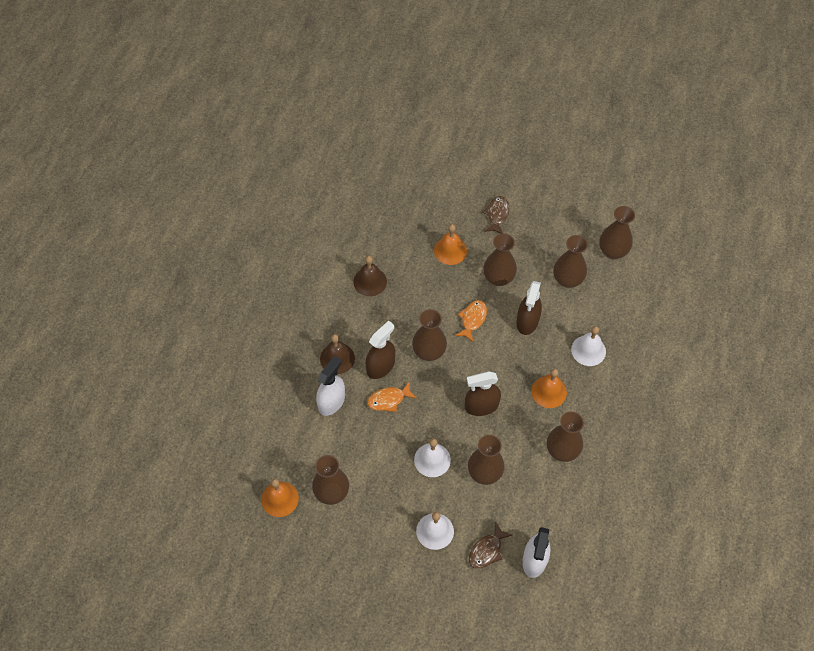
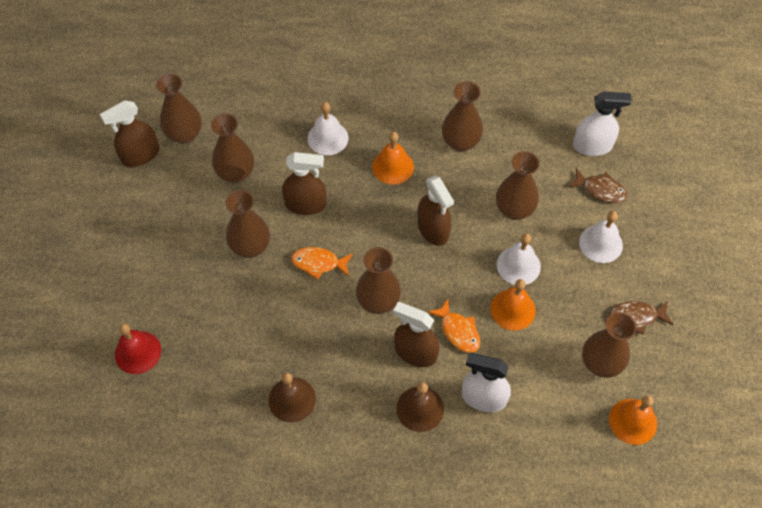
camera: 105 degrees left, 0 degrees up
(433, 198) = (138, 352): none -> red bell
(450, 250) = (220, 311): orange bell -> orange bell (513, 309)
(497, 214) = (151, 268): brown fish -> brown fish (636, 317)
(599, 220) = (140, 155): none -> brown spray bottle

